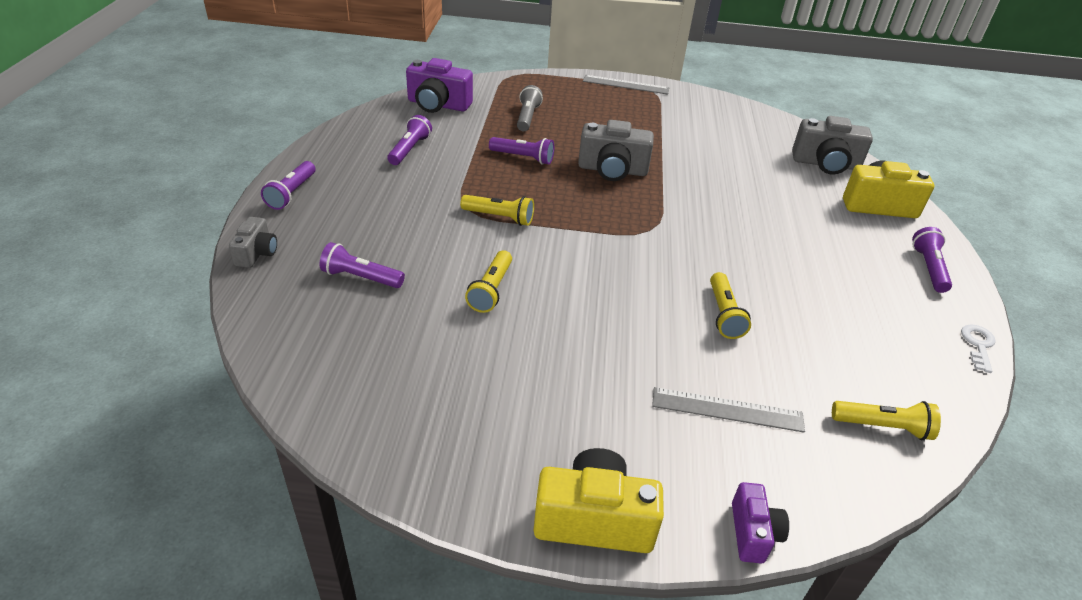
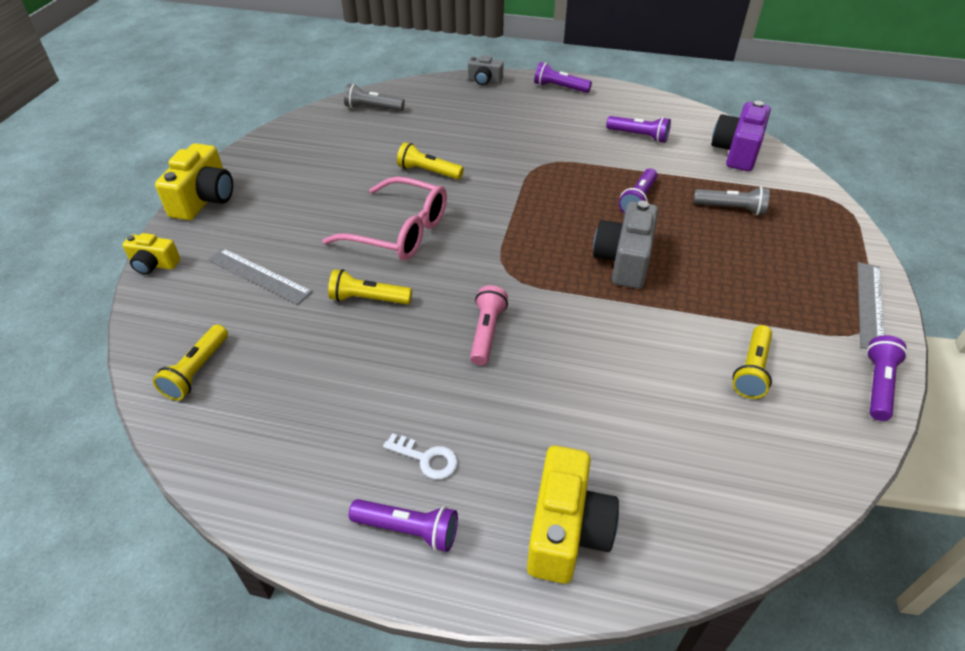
camera: 100 degrees right, 5 degrees up
(322, 360) = (373, 108): none -> grey flashlight
(361, 277) = (452, 118): purple flashlight -> purple flashlight (878, 385)
(499, 217) = (528, 180): yellow flashlight -> yellow flashlight (751, 370)
(612, 303) = (399, 231): none -> pink glasses
(727, 410) = (259, 276): grey ruler -> grey ruler turned 75 degrees counterclockwise
(730, 239) = (486, 332): none -> pink flashlight
(753, 533) = (154, 264): purple camera -> yellow camera
(826, 164) = (684, 500): grey camera -> none
(978, 345) = (259, 514): white key -> white key (427, 459)

